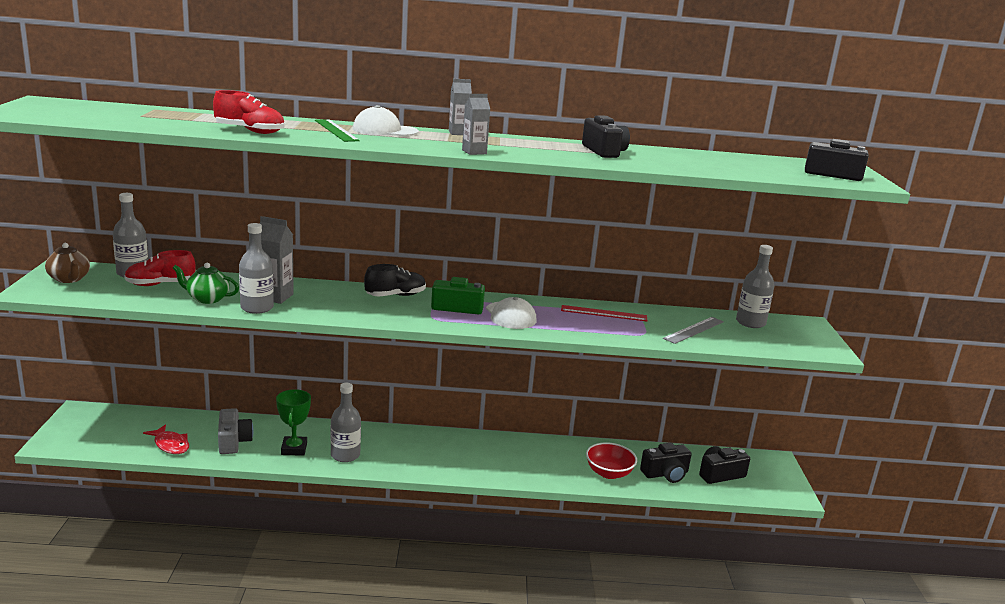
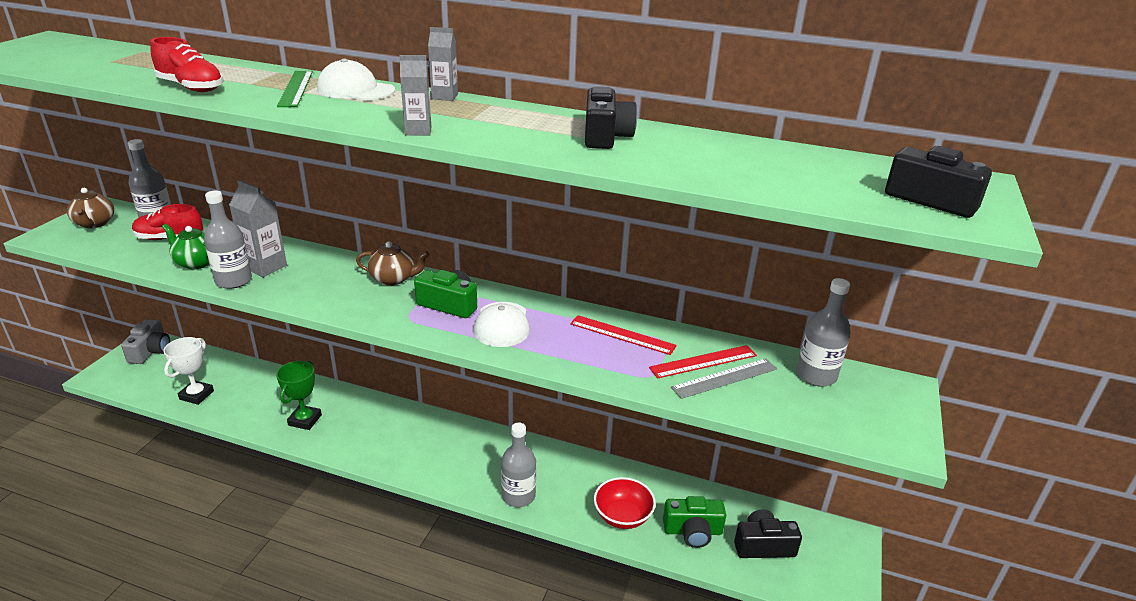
camera: 20 degrees right, 10 degrees up
(170, 445) = (196, 395): red fish -> white trophy
(233, 441) = (255, 400): grey camera -> grey camera (151, 351)
(345, 455) = (349, 437): grey bottle -> grey bottle (518, 496)
(395, 295) = (393, 279): black shoe -> brown teapot
(665, 474) = (692, 531): black camera -> green camera
(672, 323) = (703, 362): none -> red ruler

